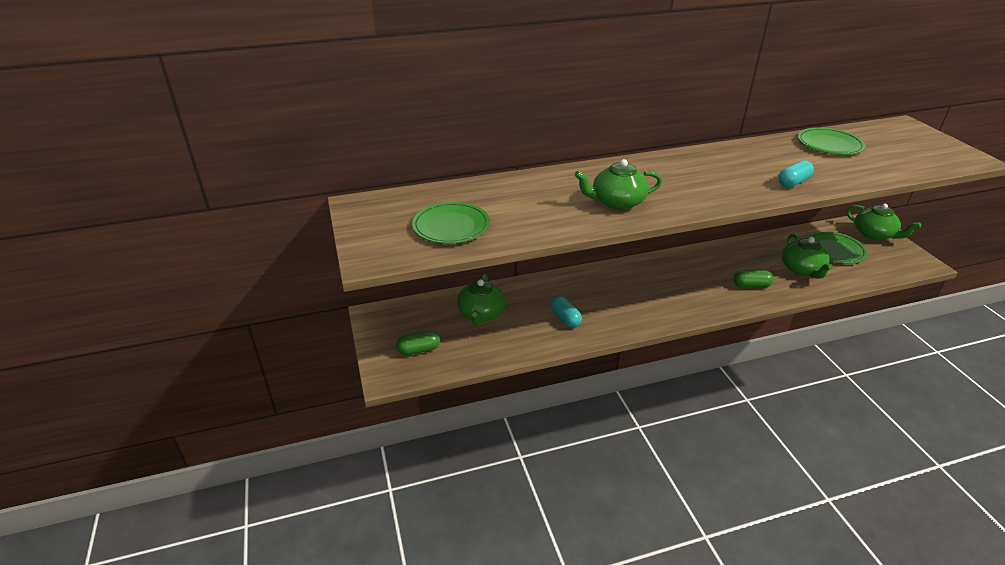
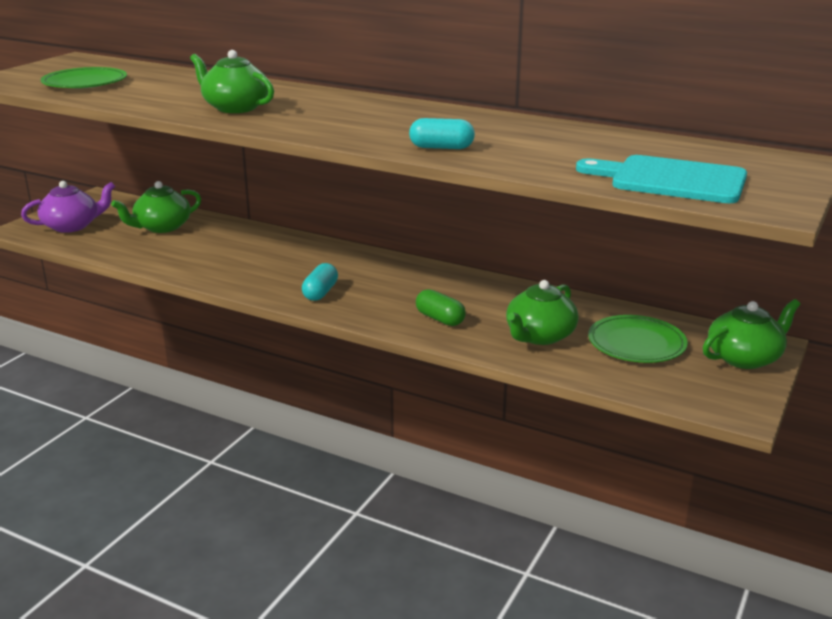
camera: 45 degrees right, 10 degrees down
(419, 350) = (72, 226): green capsule -> purple teapot
(565, 318) = (210, 258): turquoise capsule -> turquoise capsule (320, 292)
(829, 144) = (606, 143): green plate -> none
(874, 234) = (744, 358): green teapot -> green teapot turned 120 degrees counterclockwise
(911, 159) = (671, 180): none -> turquoise cutting board

